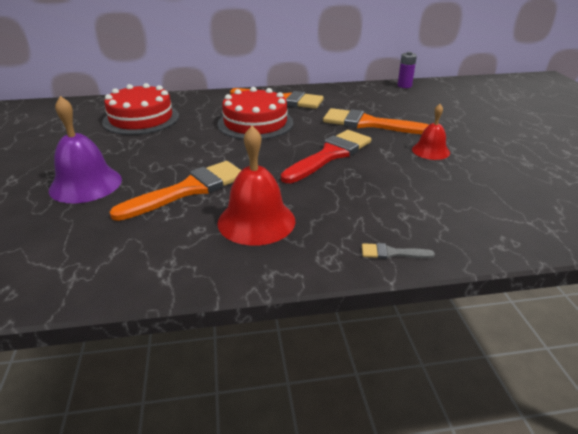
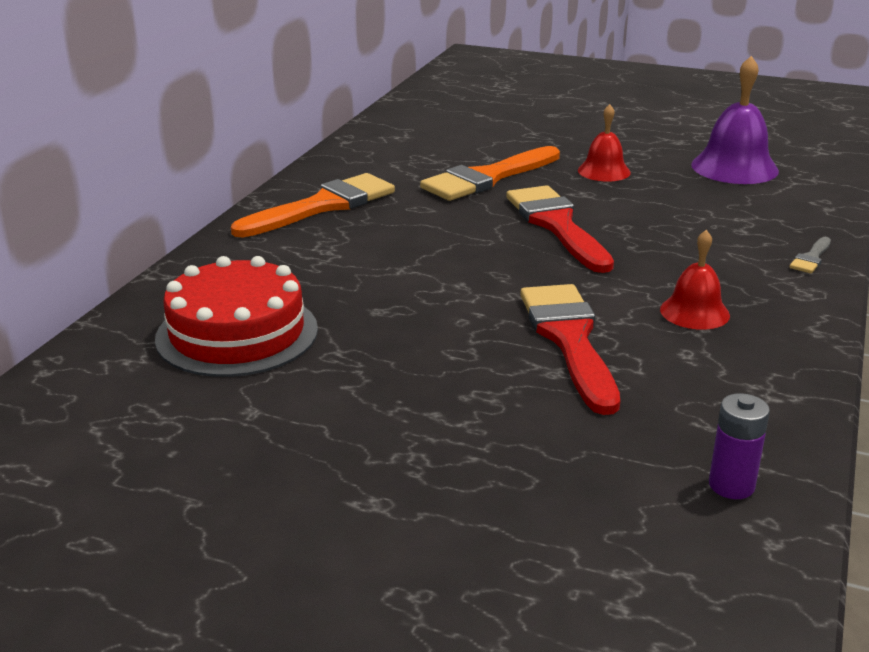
camera: 60 degrees left, 5 degrees down
(85, 184) = (469, 424): purple bell -> purple bell (734, 167)
(189, 189) = (569, 339): orange brush -> red brush
(255, 123) = (389, 245): red cake -> none
(256, 221) = (694, 312): red bell -> red bell, size x0.61
(404, 85) = (387, 121): purple battery -> purple battery (731, 485)

